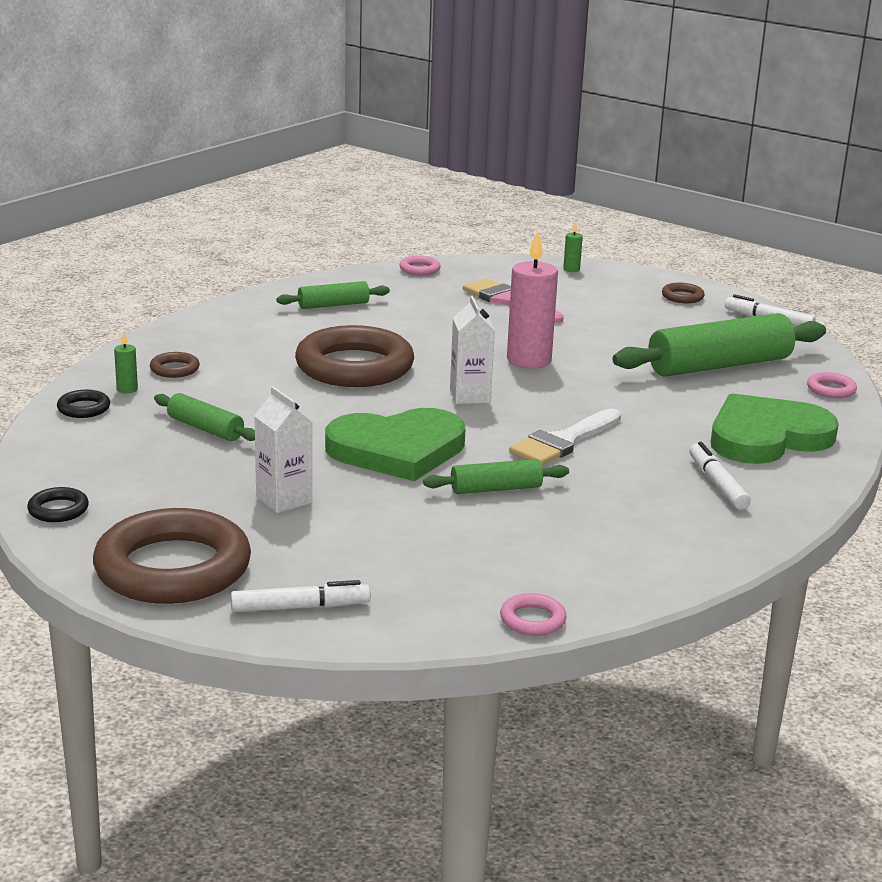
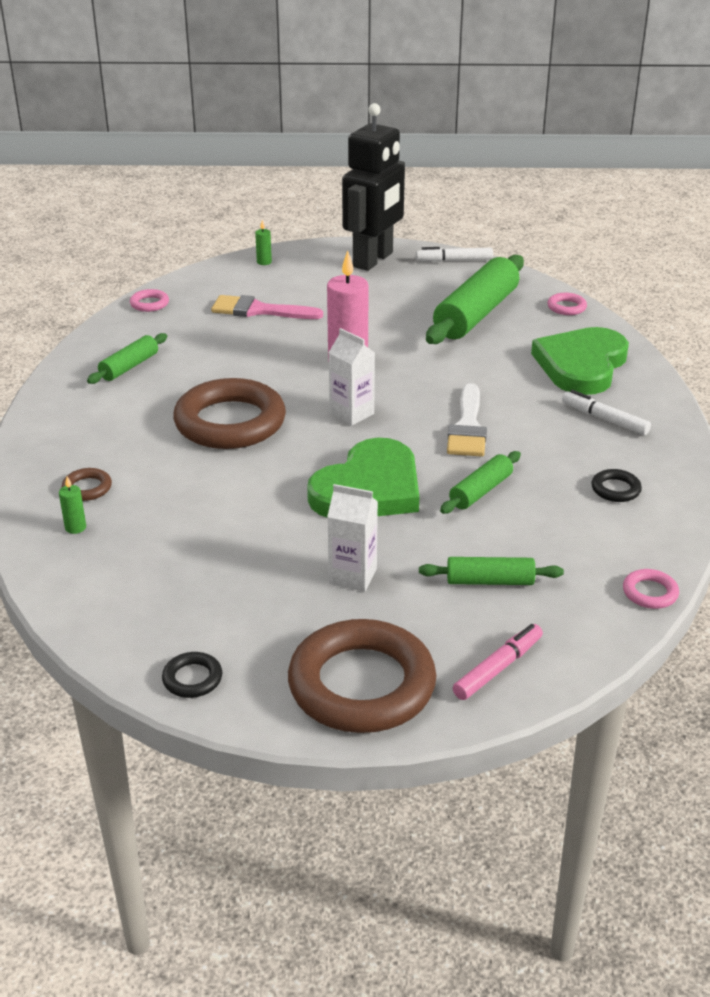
camera: 35 degrees left, 10 degrees up
(84, 408) = (65, 565): black ring -> black ring (615, 489)
(205, 428) = (197, 537): green rolling pin -> green rolling pin (489, 581)
(300, 607) = (498, 668): white marker -> pink marker
(682, 297) = (373, 260): brown ring -> black robot

